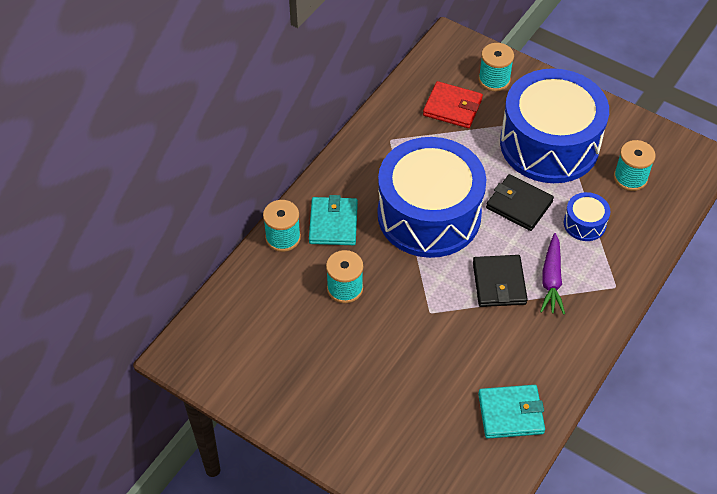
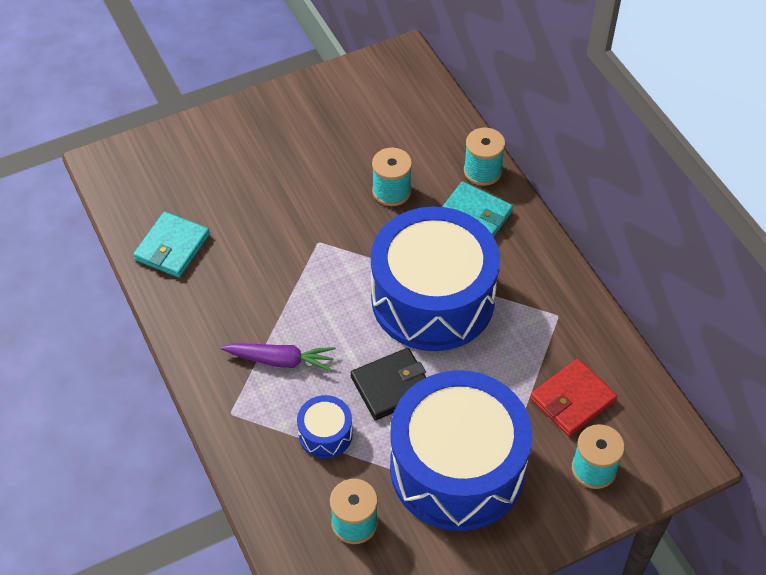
camera: 120 degrees right, 0 degrees up
(499, 283) = (309, 313): black wallet -> none
(551, 279) = (281, 360): purple carrot -> purple carrot turned 150 degrees clockwise

